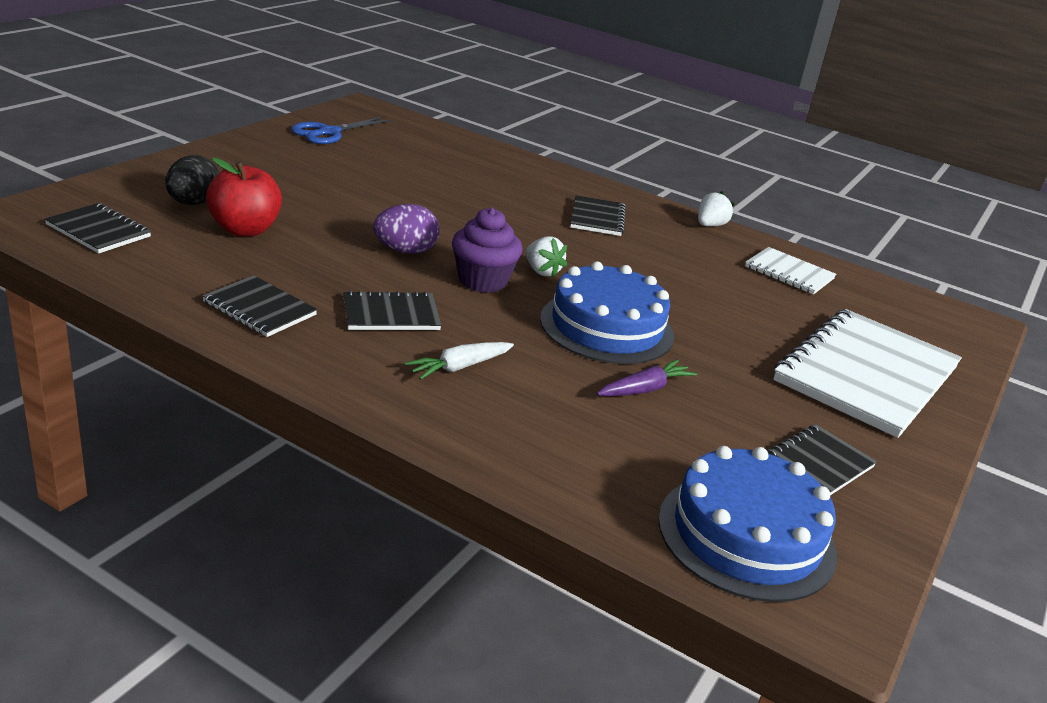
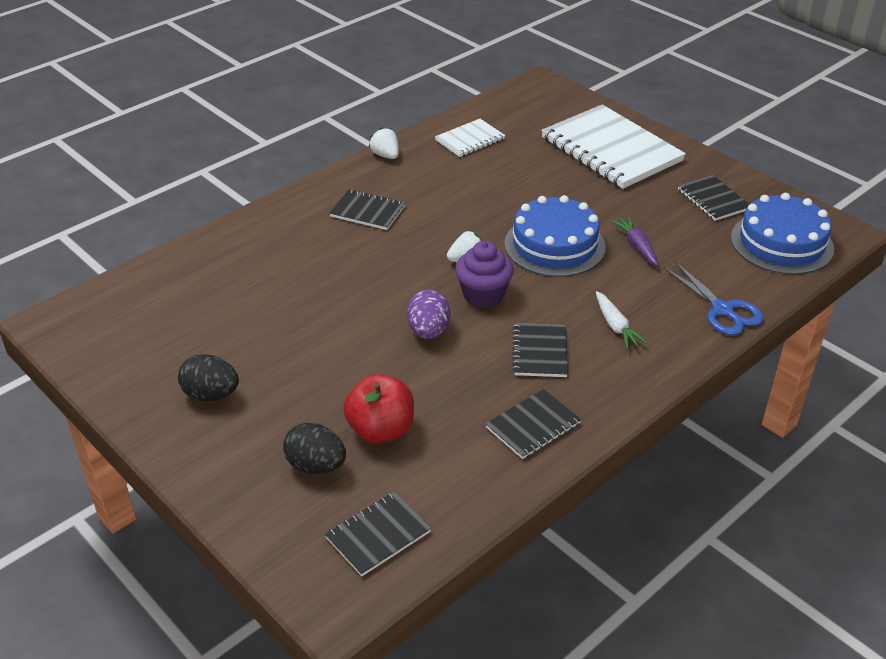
camera: 70 degrees left, 10 degrees up
(284, 161) = (211, 395): none -> black egg
(329, 132) = (133, 356): blue scissors -> blue scissors (723, 310)

